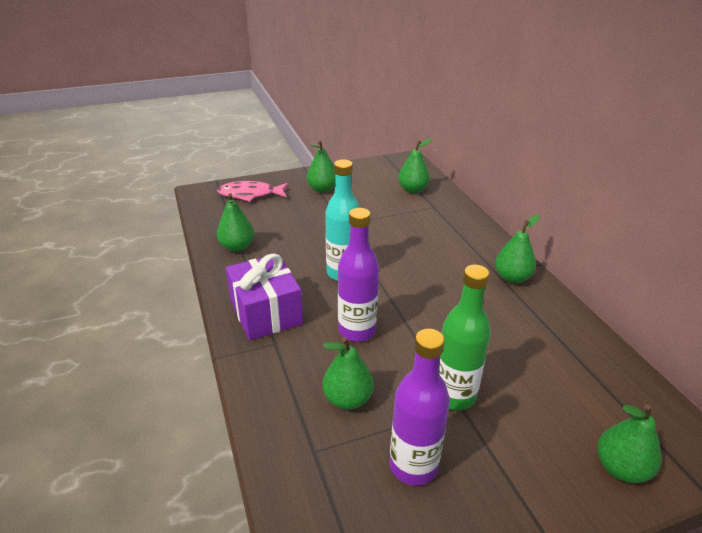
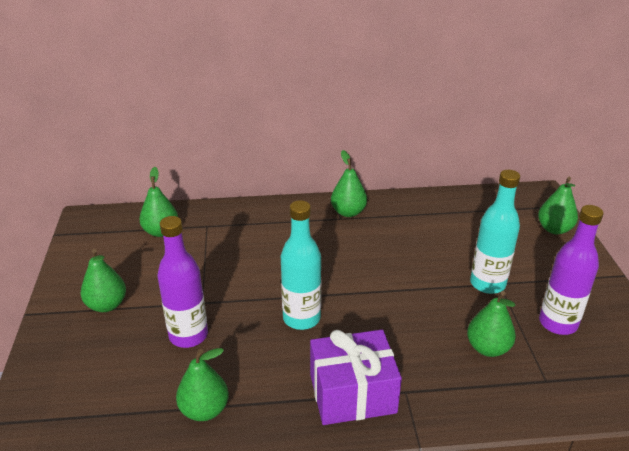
camera: 75 degrees left, 0 degrees up
(250, 194) = (68, 383): pink fish -> none
(357, 330) = (398, 325): purple bottle -> purple bottle (188, 335)
(454, 395) = (487, 284): green bottle -> turquoise bottle

